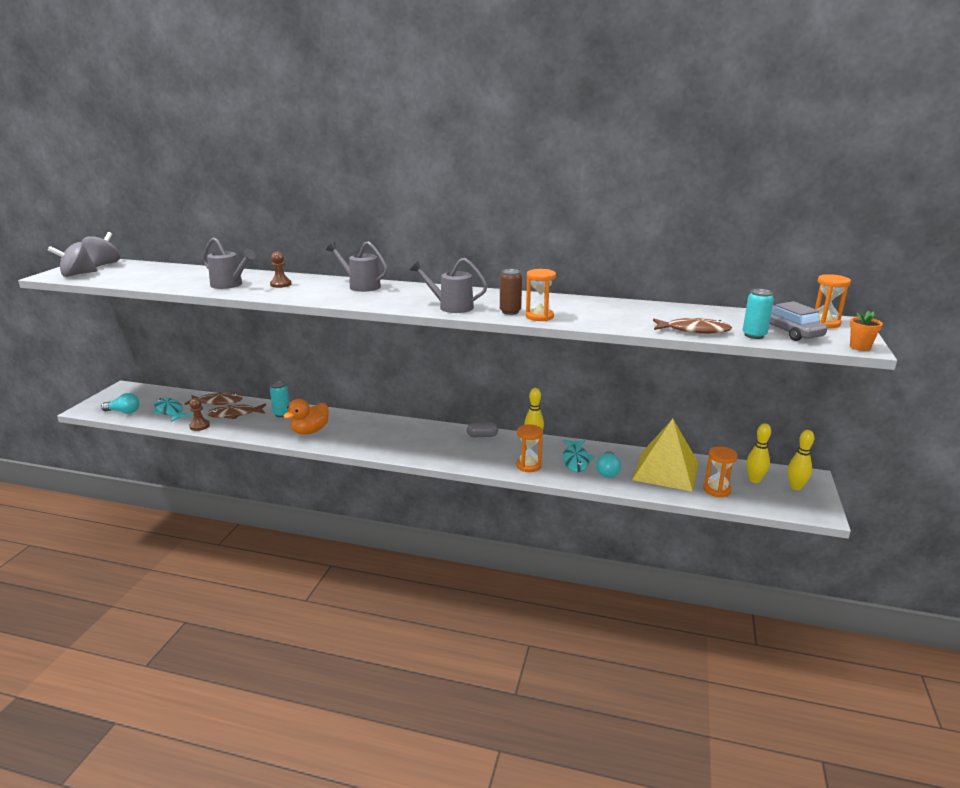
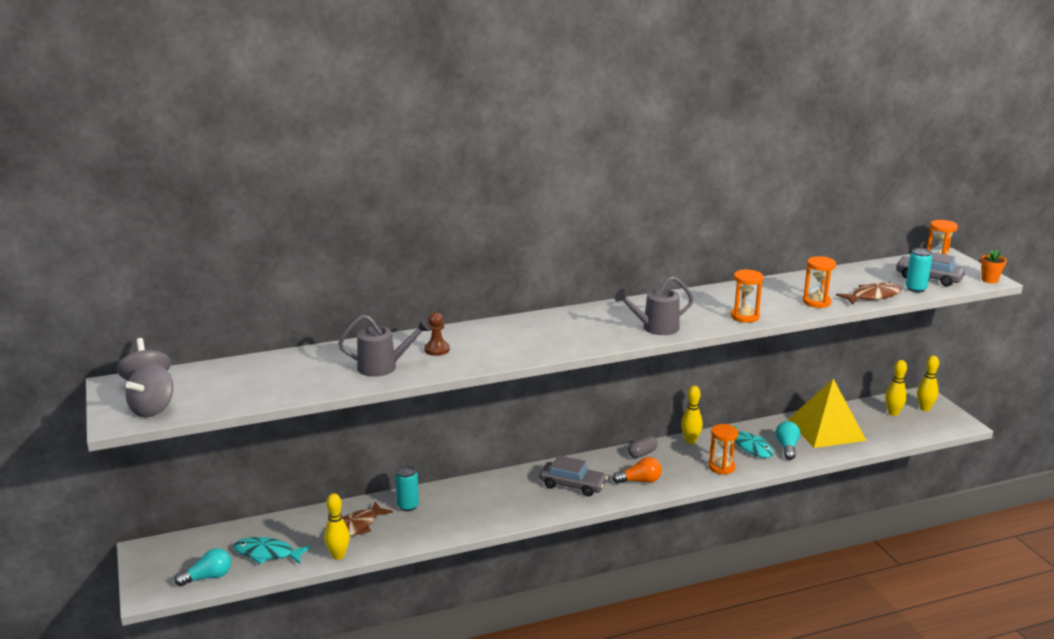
camera: 35 degrees left, 0 degrees up
(199, 426) = (338, 555): brown pawn -> yellow bowling pin
(217, 402) = (307, 521): brown fish -> none
(310, 431) = (472, 513): orange duck -> none
(360, 286) = (522, 327): grey watering can -> none
(400, 438) = (573, 485): none -> grey car
(450, 452) = (640, 481): none -> orange light bulb
(510, 312) = (712, 318): brown can -> none
(607, 471) = (787, 447): turquoise light bulb -> turquoise light bulb turned 150 degrees counterclockwise
(717, 490) = (880, 432): orange hourglass -> orange hourglass (816, 302)

